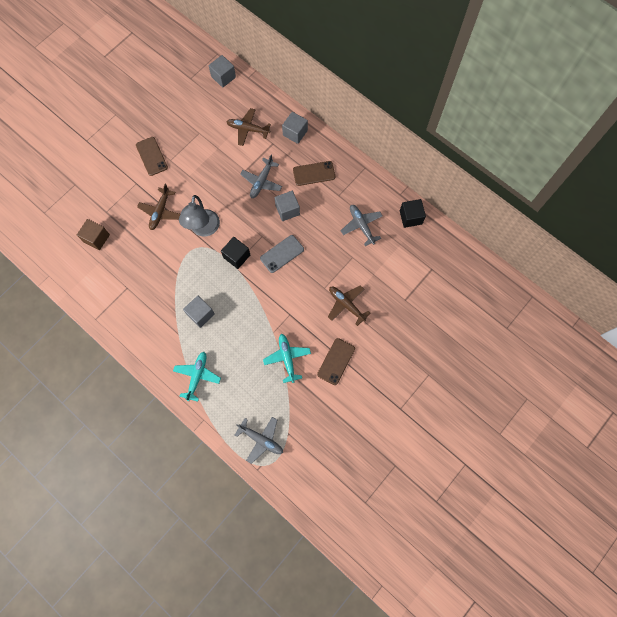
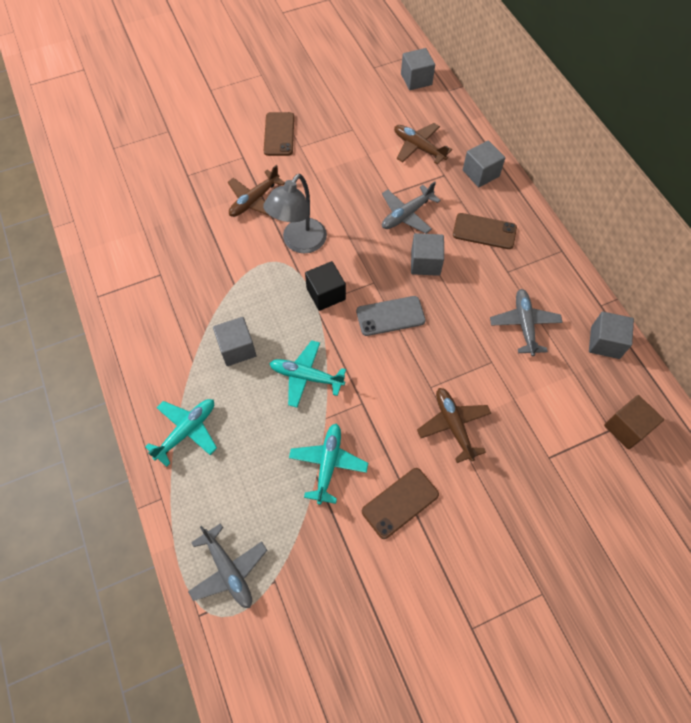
camera: 25 degrees right, 10 degrees down
(96, 238) = (157, 201): brown cube -> brown cube (626, 428)
(250, 313) = (306, 376): none -> turquoise plane
(410, 217) = (605, 342): black cube -> grey cube

